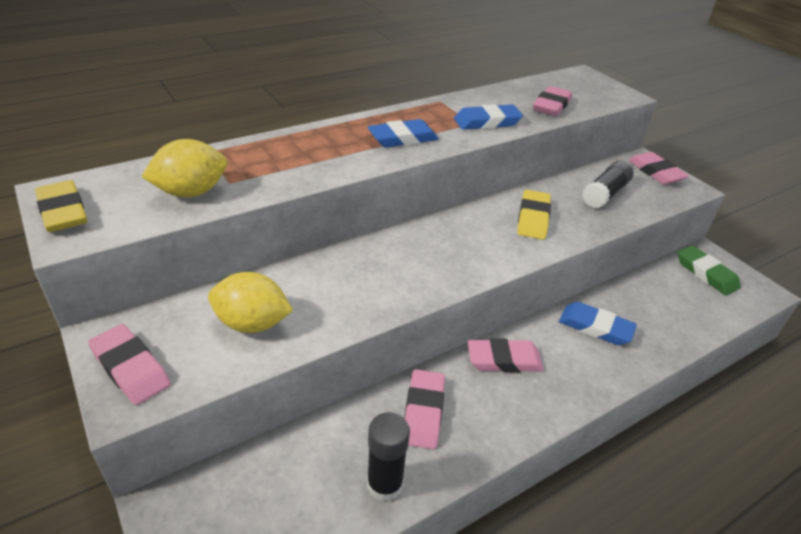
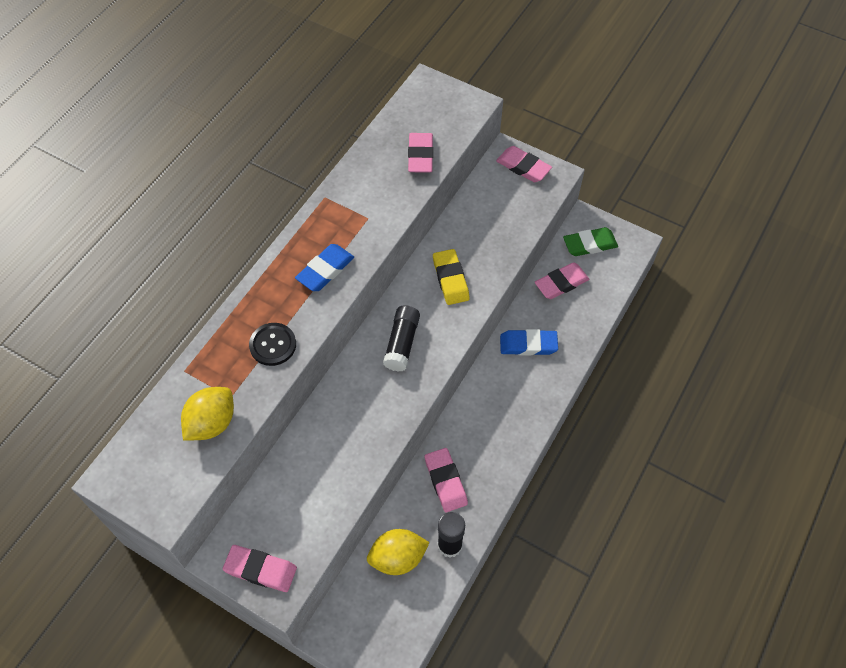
camera: 25 degrees left, 20 degrees up
(63, 211) = (137, 493): yellow eraser -> none
(252, 323) = (312, 493): yellow lemon -> yellow lemon (397, 558)
(306, 165) = (273, 345): none -> black button
(487, 122) = (379, 210): blue eraser -> none
(504, 360) = (478, 409): pink eraser -> pink eraser (561, 283)
(605, 194) = (493, 219): black glue stick -> black glue stick (402, 343)
(706, 273) = (590, 244): green eraser -> green eraser turned 45 degrees counterclockwise

